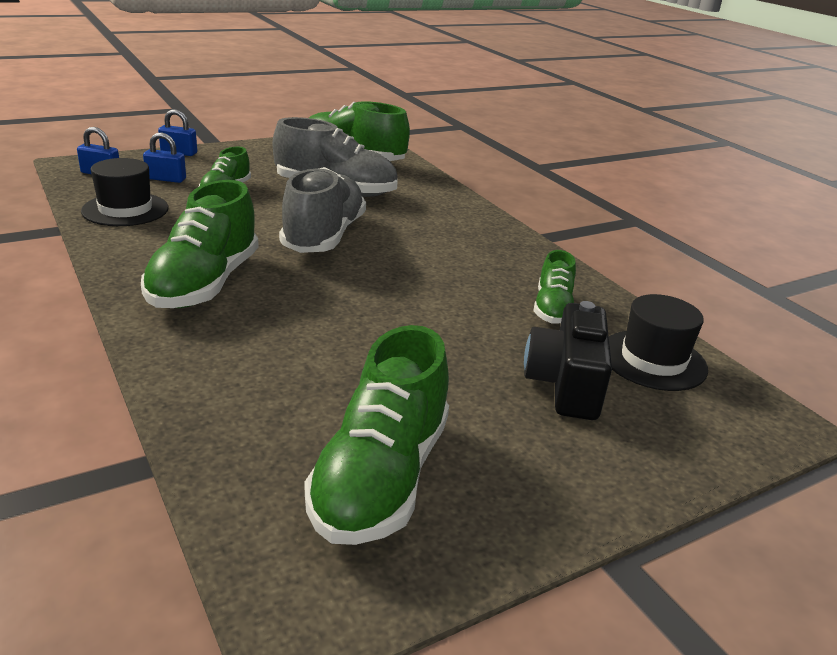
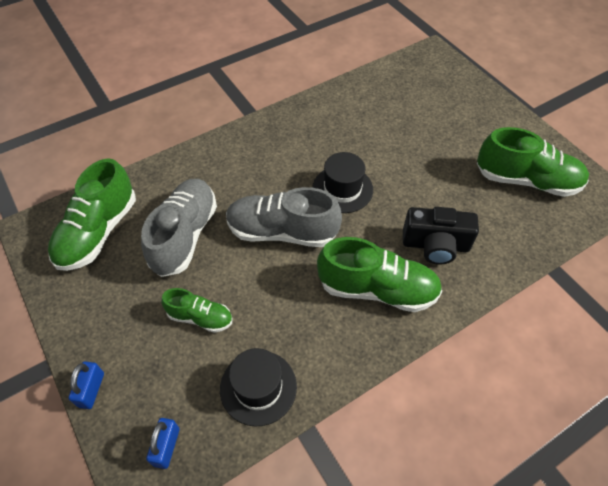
camera: 90 degrees left, 25 degrees up
(166, 179) = (175, 377): blue padlock -> none
(552, 309) = (355, 115): green shoe -> none
(565, 384) = (430, 116): black camera -> black camera (435, 245)
(653, 360) = (395, 83): black hat -> black hat (342, 189)

